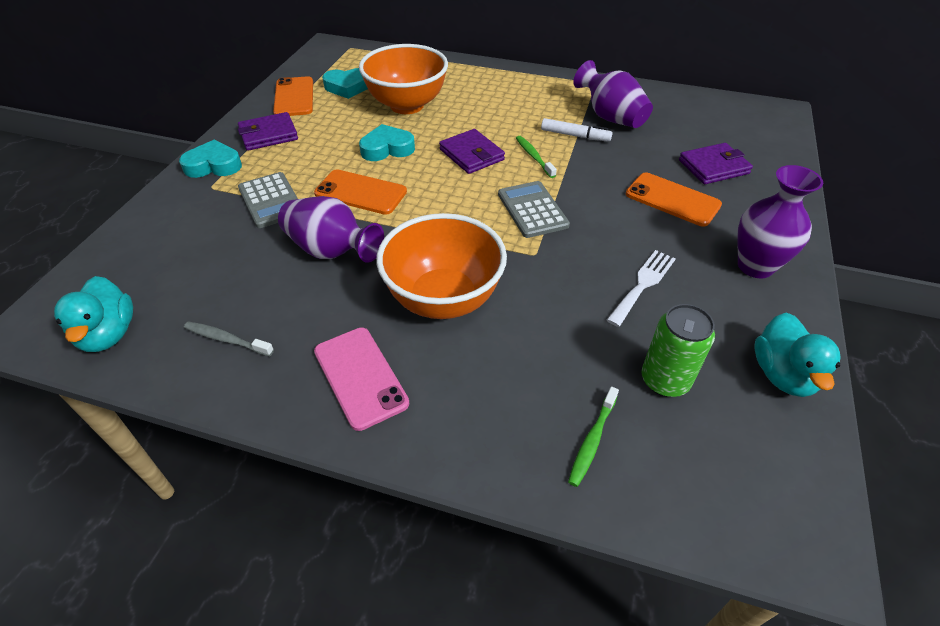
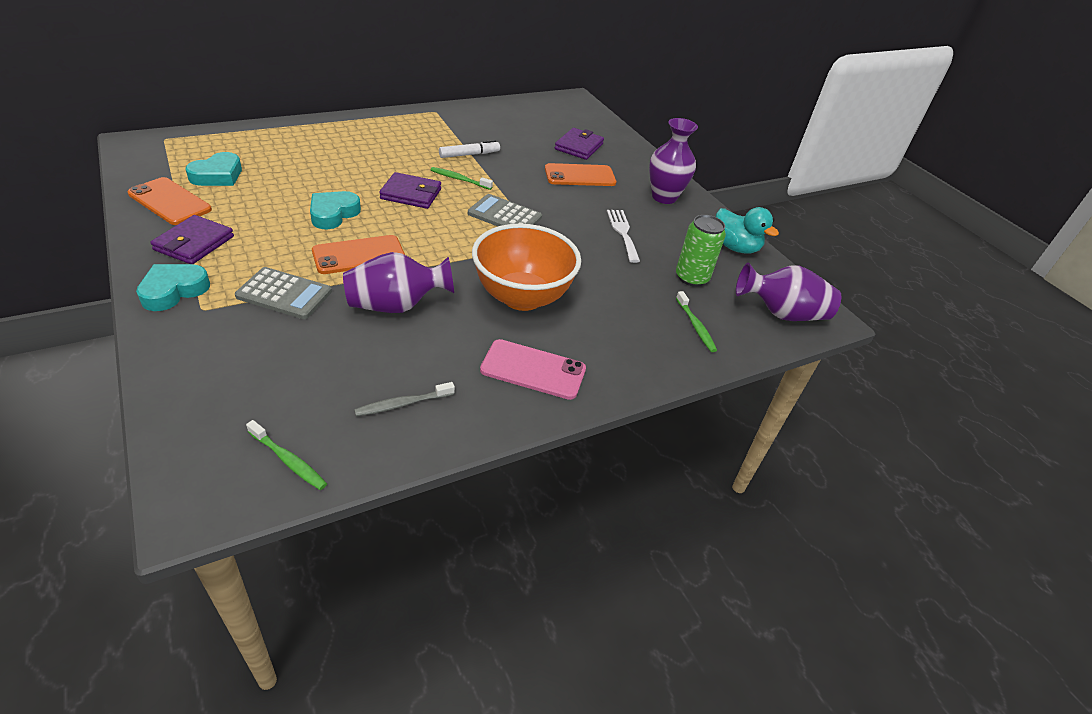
camera: 50 degrees left, 5 degrees down
(109, 334) = (288, 460): turquoise duck -> green toothbrush
(407, 105) = (301, 174): orange bowl -> none
(610, 117) = (477, 134): purple vase -> purple vase (782, 314)

